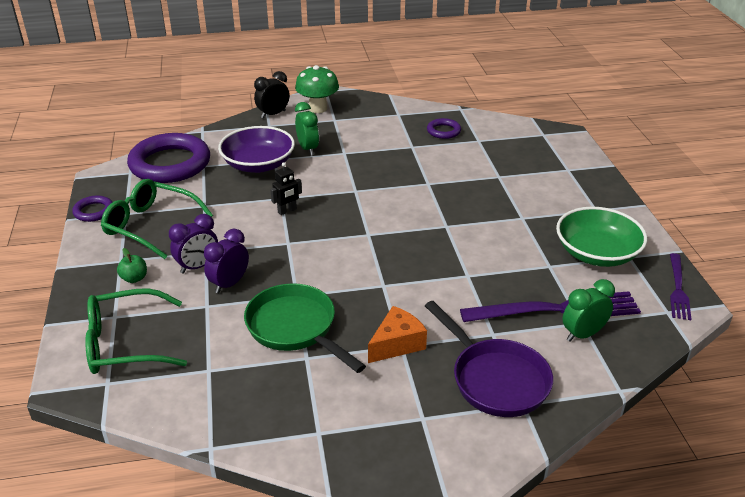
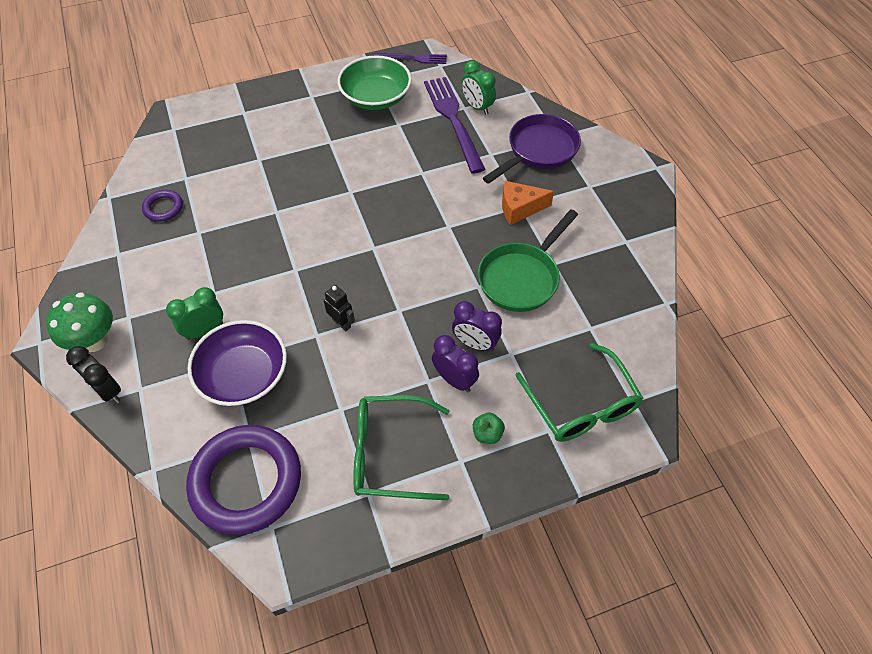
camera: 100 degrees left, 20 degrees up
(94, 211) = (369, 535): purple ring -> none
(150, 225) = (390, 453): green glasses -> green glasses turned 75 degrees clockwise
(397, 344) = (520, 208): orange cheese -> orange cheese turned 45 degrees counterclockwise

